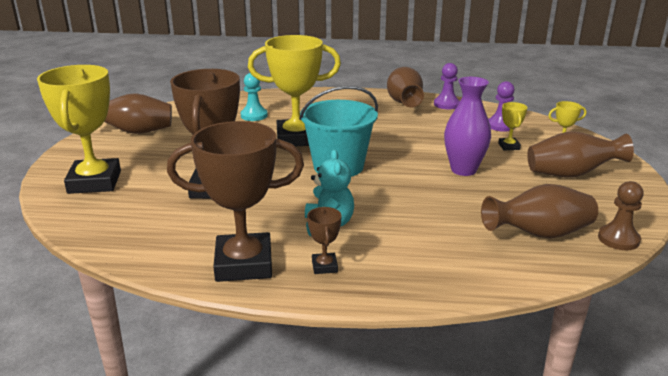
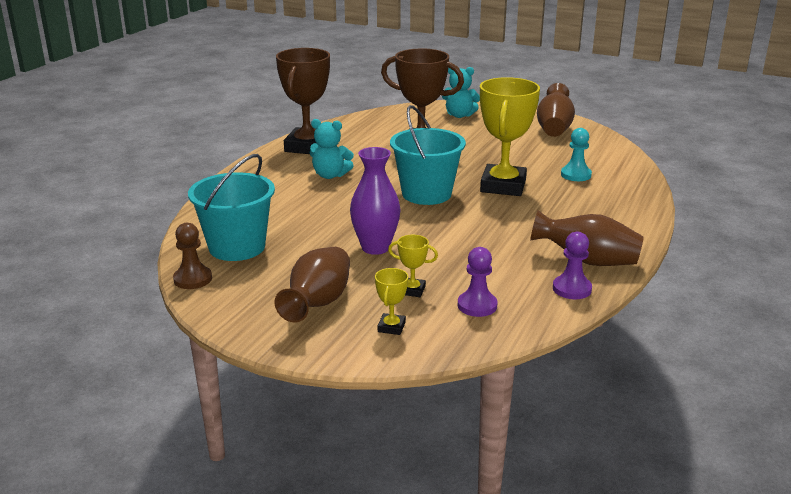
camera: 110 degrees right, 0 degrees up
(94, 182) = (459, 115): yellow trophy -> turquoise teddy bear
(324, 266) = (280, 167): brown trophy -> none
(539, 234) = (237, 247): brown vase -> turquoise bucket

